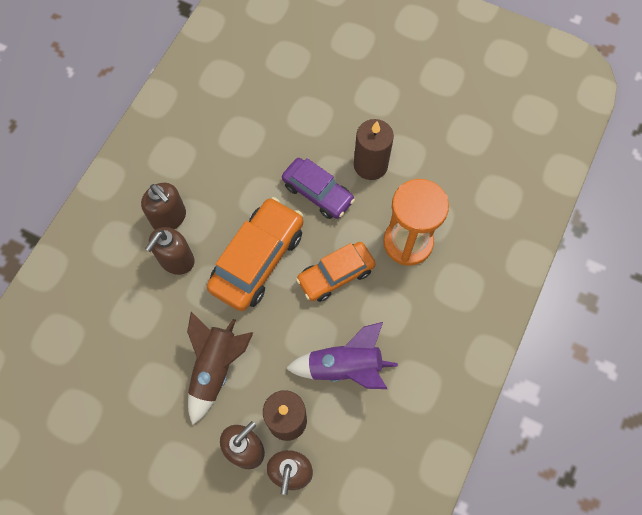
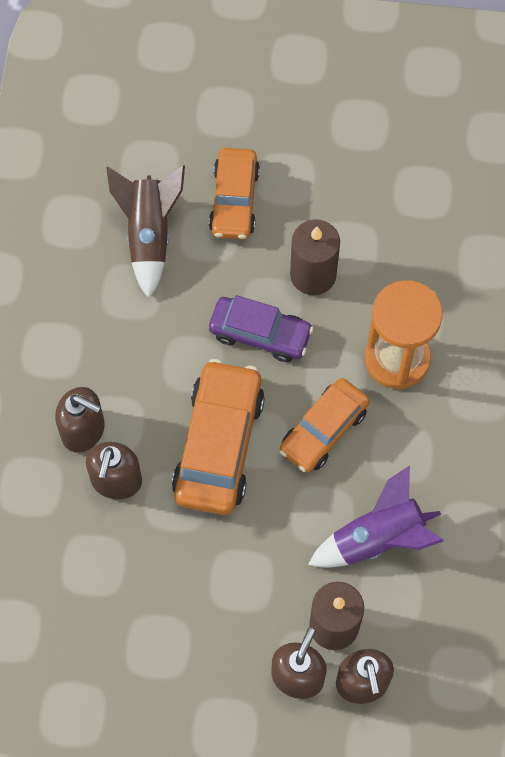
camera: 20 degrees left, 0 degrees up
(215, 368) = (222, 595): brown rocket -> brown rocket (149, 234)
(336, 99) = (234, 200): none -> orange car

